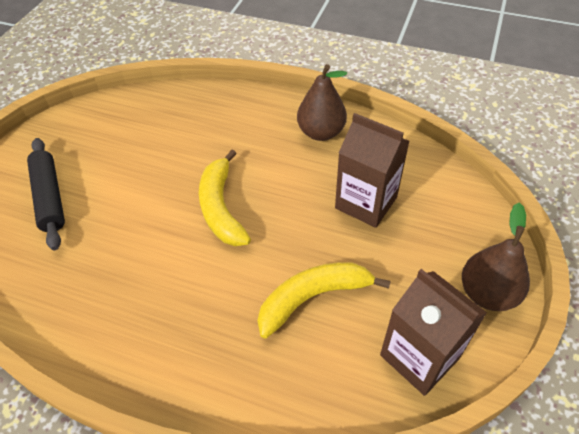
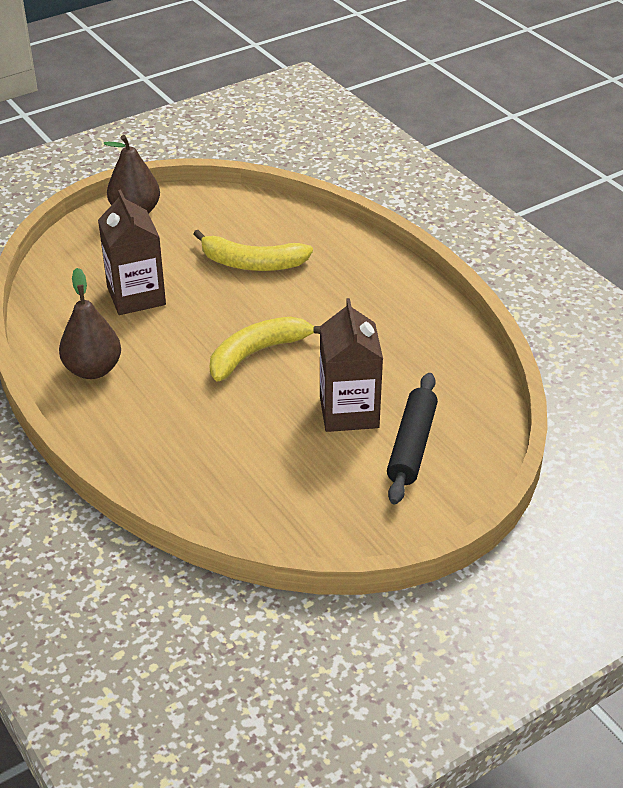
camera: 145 degrees left, 10 degrees down
(221, 207) = (258, 353): yellow banana -> yellow banana turned 150 degrees counterclockwise
(419, 356) = (221, 209): brown carton -> brown carton (349, 412)

